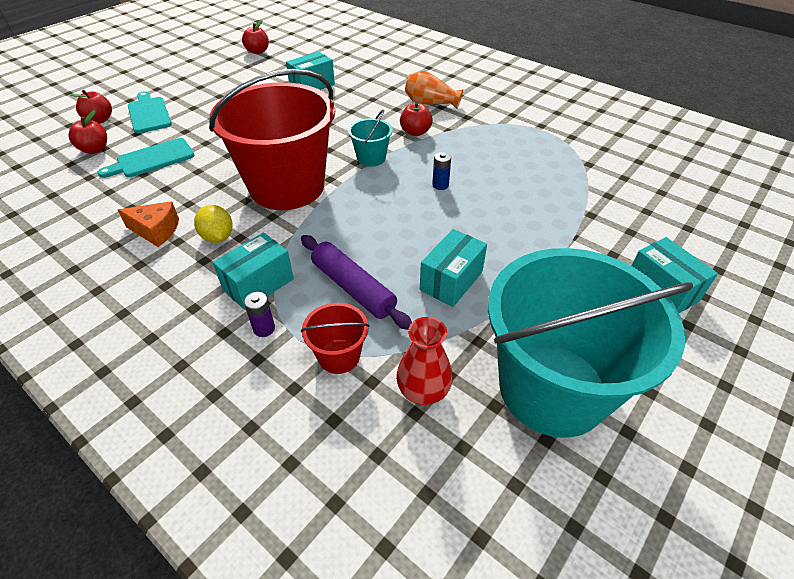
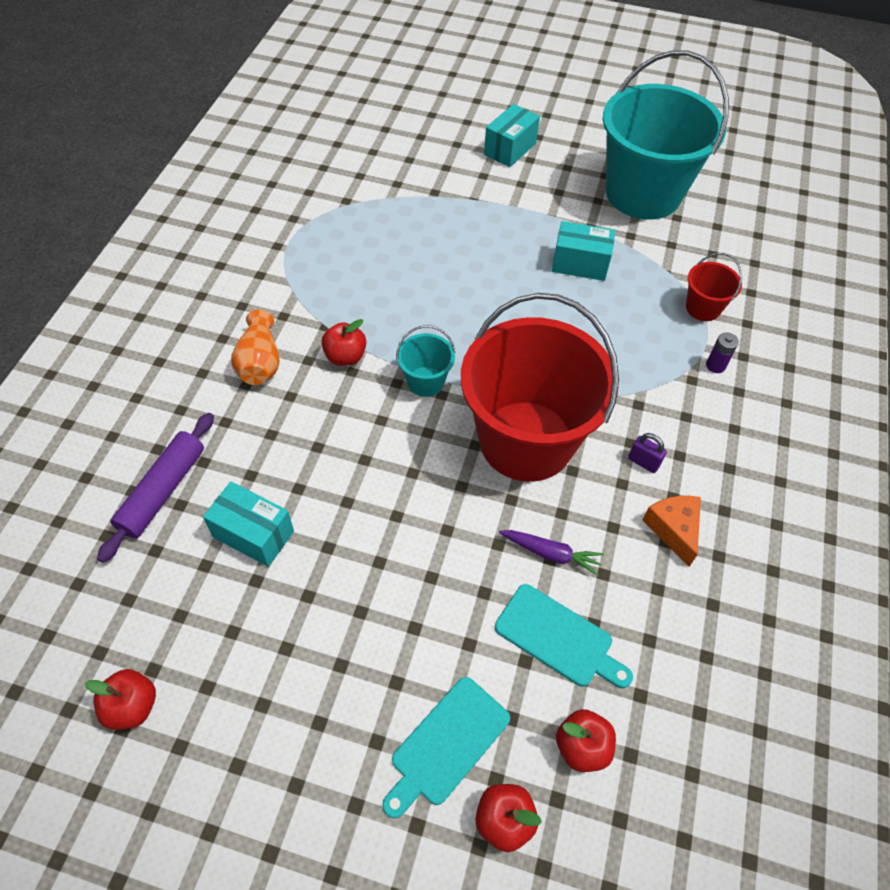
camera: 115 degrees left, 10 degrees up
(200, 172) = (551, 554): none -> purple carrot
(218, 237) = (643, 462): yellow lemon -> purple padlock
(258, 284) = (676, 394): turquoise box -> none
(353, 288) = (632, 324): purple rolling pin -> purple rolling pin (163, 491)
(423, 391) = (694, 254): red vase -> none
(440, 185) = (446, 305): blue battery -> none

